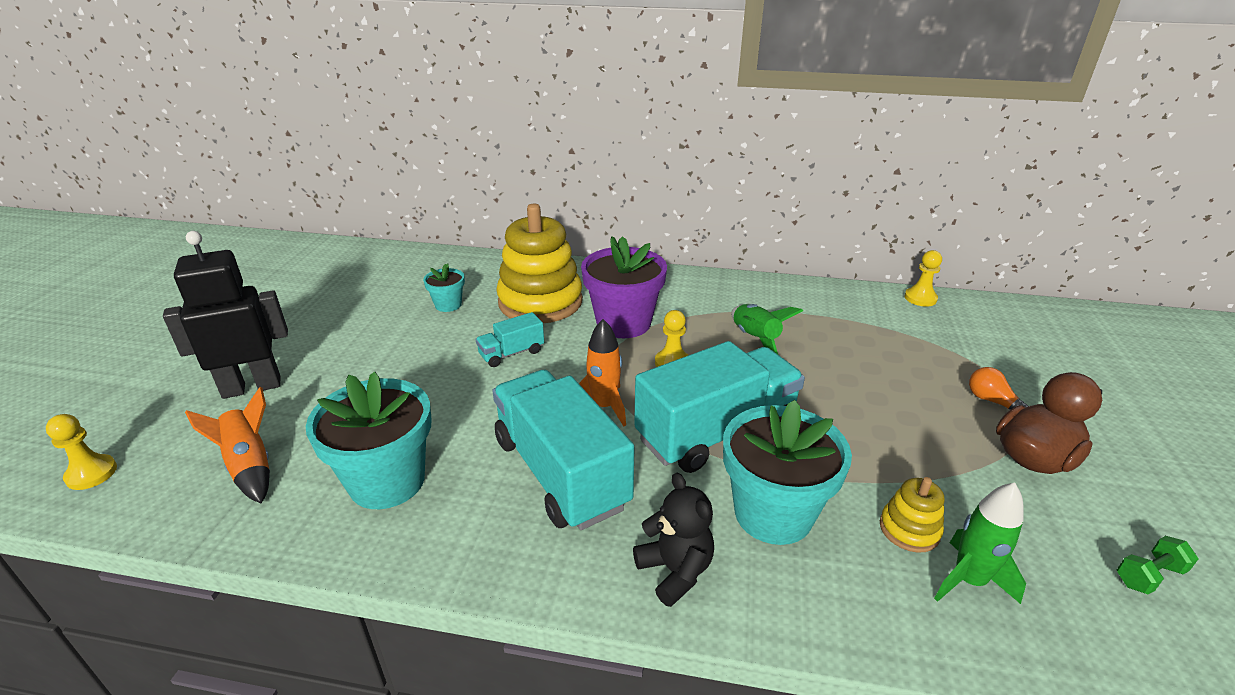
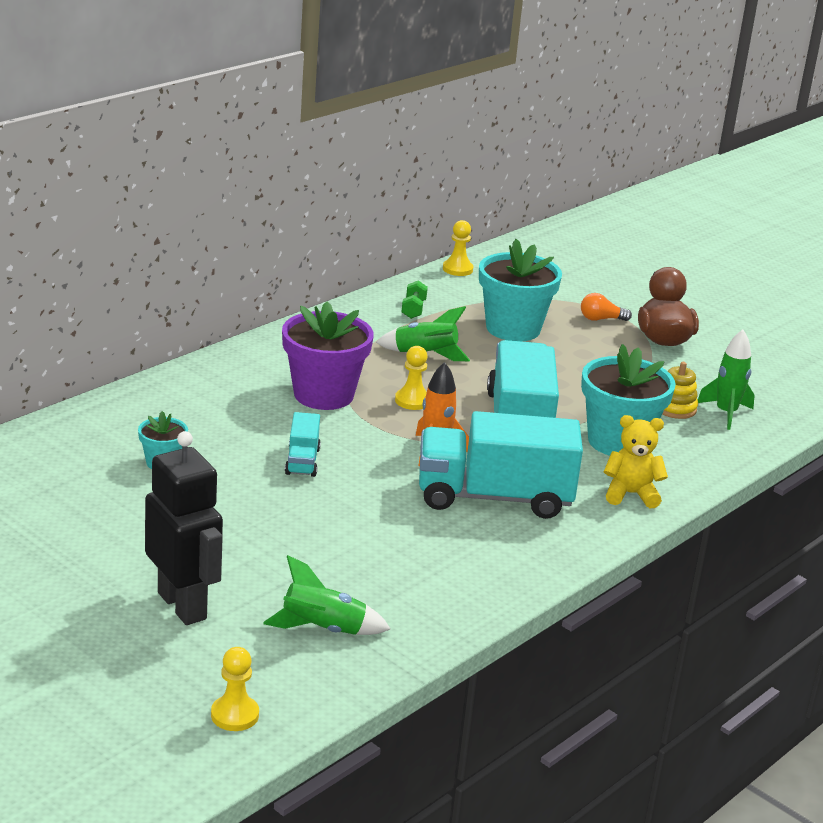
camera: 60 degrees left, 5 degrees down
(250, 466) = (323, 629): orange rocket -> green rocket
(252, 387) = (183, 605): black robot -> black robot turned 135 degrees clockwise
(387, 481) = (421, 570): turquoise flower pot -> turquoise flower pot (513, 328)
(540, 302) = (228, 416): yellow stacking toy -> none
(675, 571) = (630, 494): black teddy bear -> yellow teddy bear
(1149, 576) = (770, 367): green dumbbell -> green dumbbell (413, 309)

